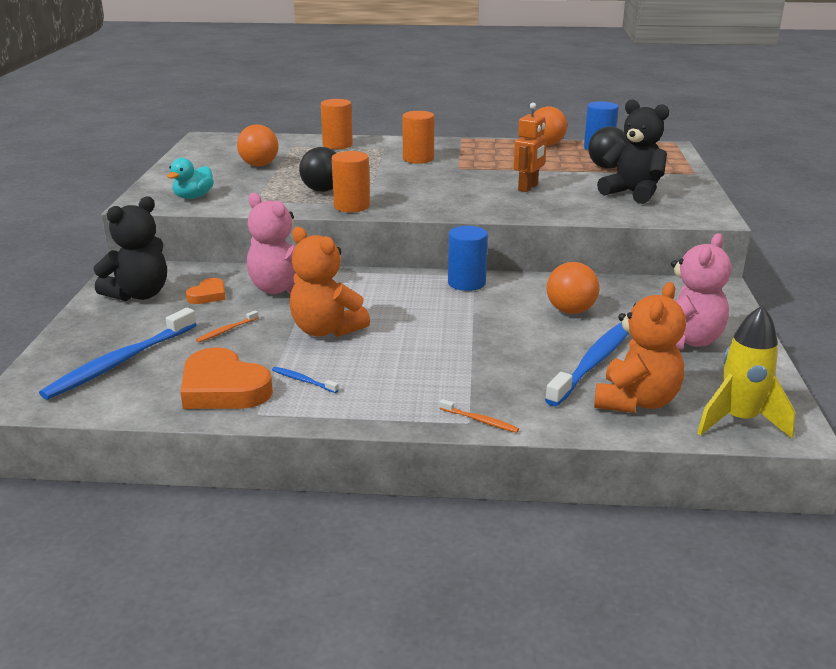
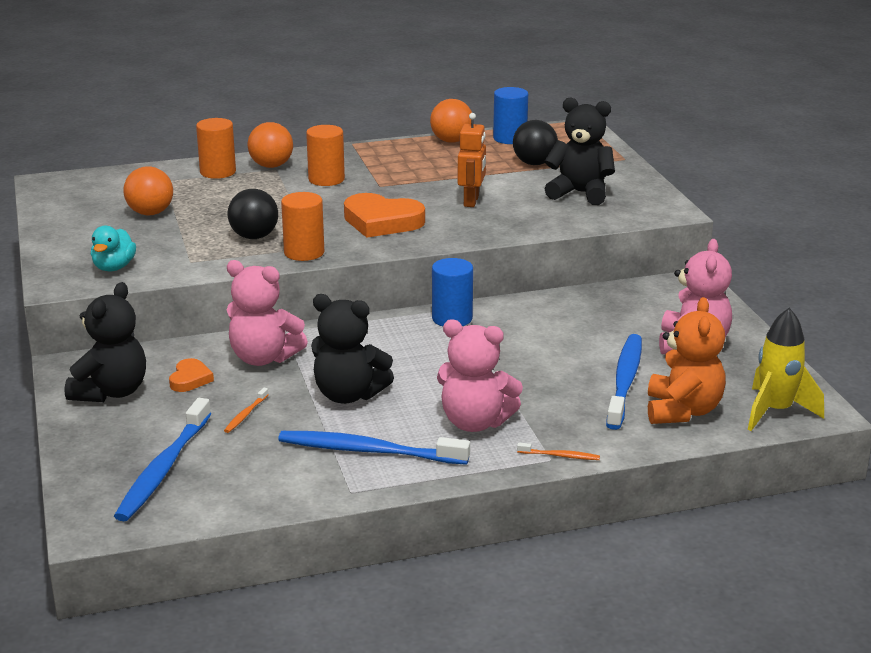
camera: 20 degrees left, 0 degrees up
(223, 388) = (295, 474): orange heart -> orange heart (382, 221)
(303, 380) = (368, 451): blue toothbrush -> blue toothbrush, size x2.36
(326, 330) = (348, 395): orange teddy bear -> black teddy bear
(420, 374) = (475, 422): none -> pink teddy bear
(570, 311) = (572, 332): orange ball -> orange ball (271, 166)

